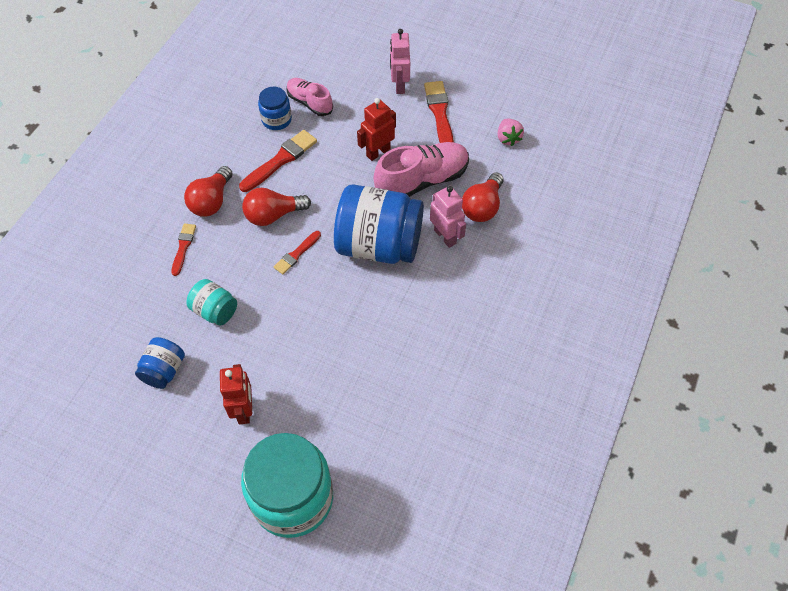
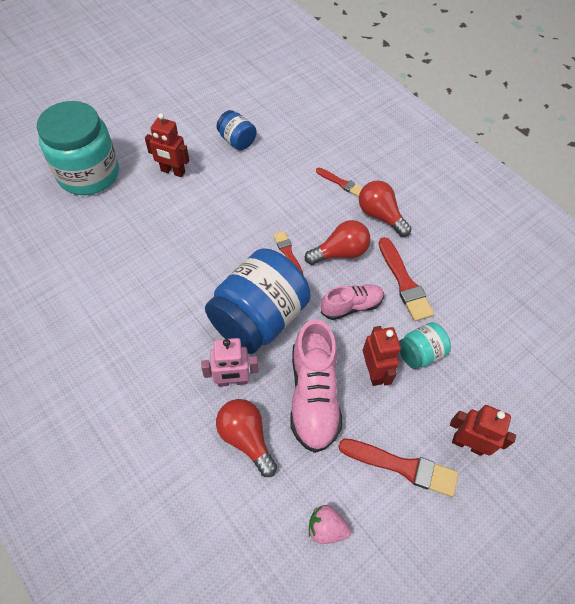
camera: 115 degrees right, 0 degrees up
(215, 311) = (267, 183): turquoise jar -> turquoise jar (420, 353)
(273, 215) = (340, 252): red light bulb -> red light bulb turned 60 degrees clockwise
(276, 120) = (461, 299): blue jar -> none
(310, 103) = (474, 338): pink shoe -> pink shoe (351, 306)
(399, 85) = (467, 444): pink robot -> red robot

